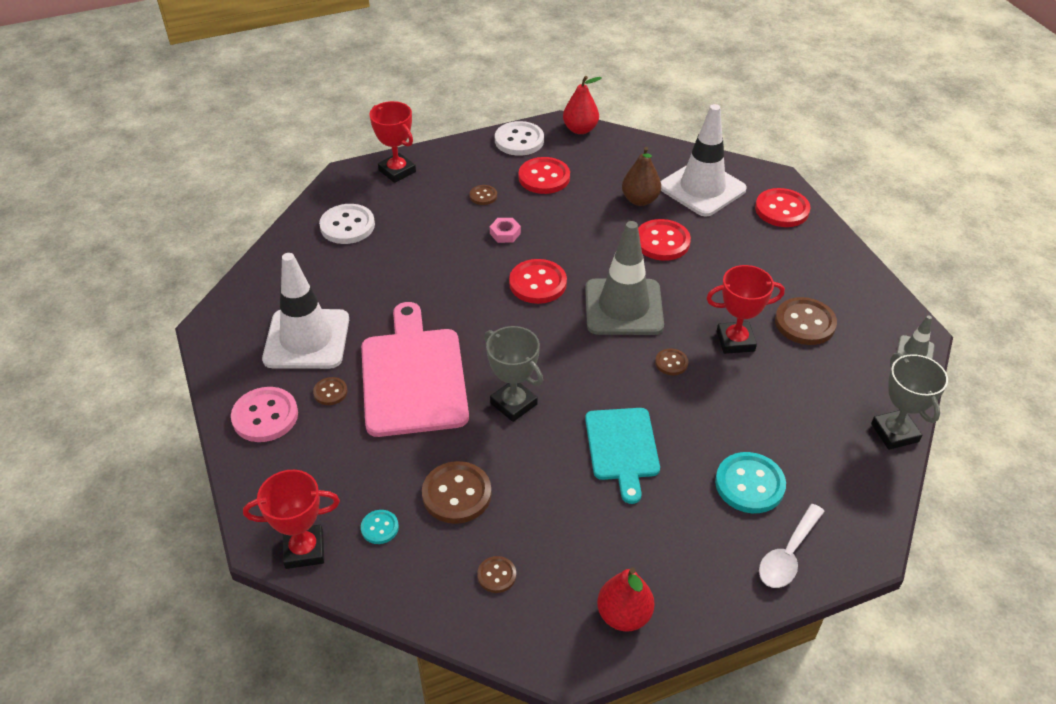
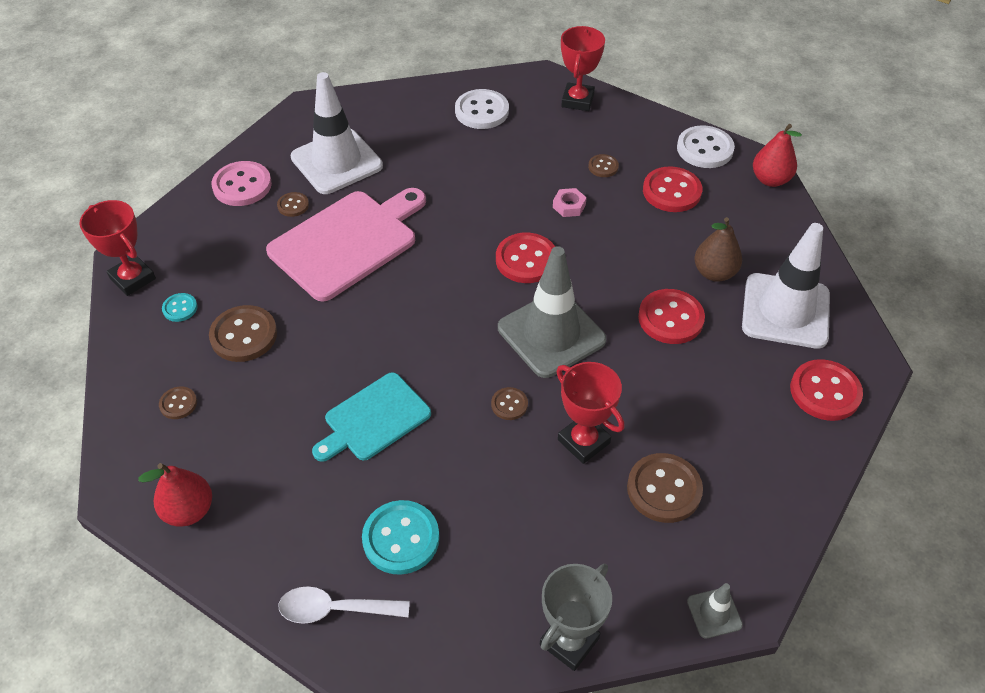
camera: 55 degrees right, 5 degrees up
(513, 404) = (367, 319): grey trophy -> none

